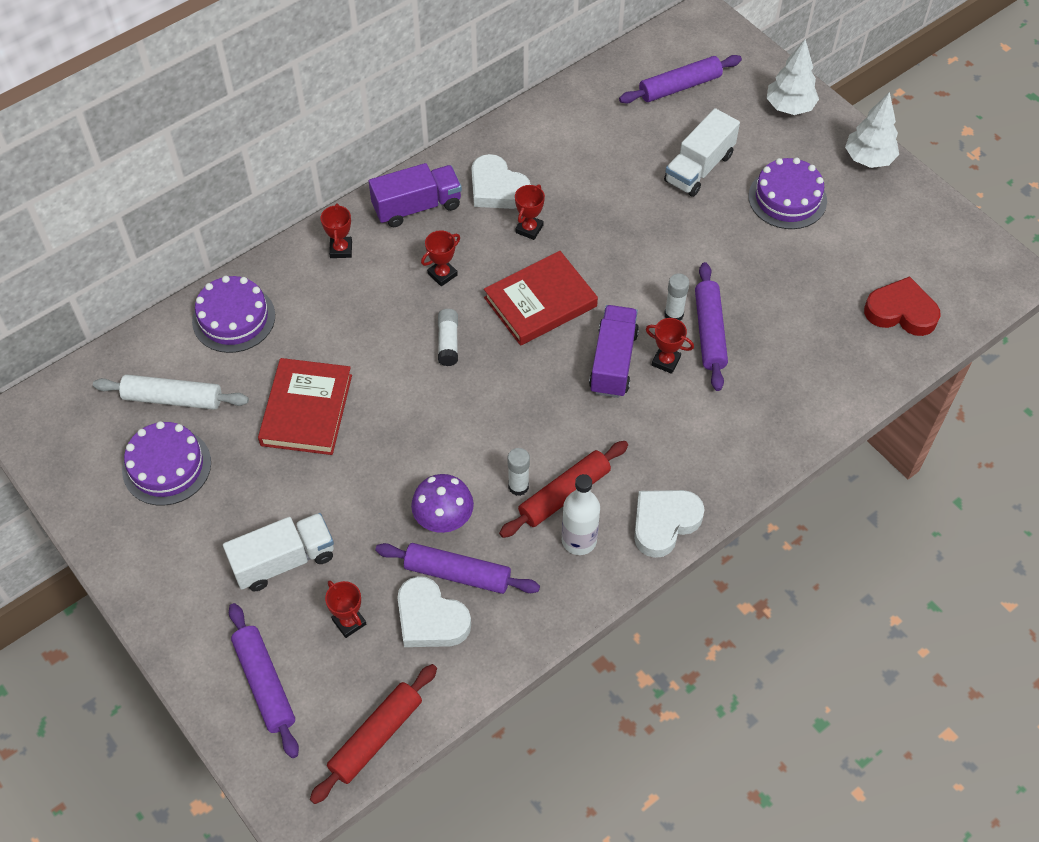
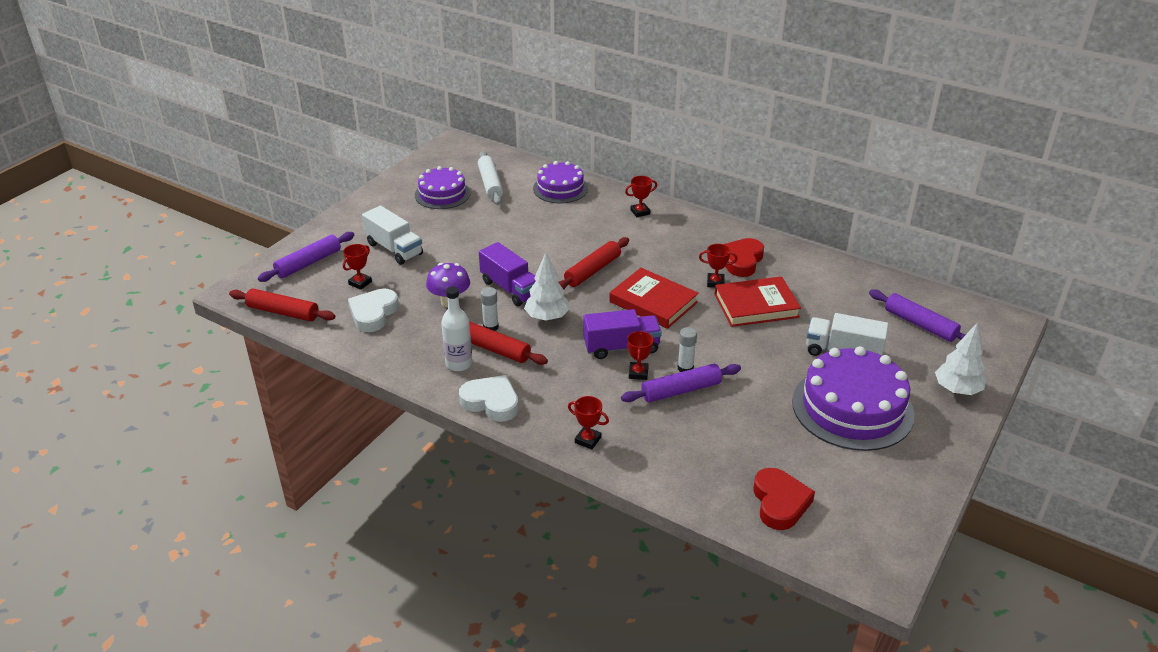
camera: 70 degrees right, 20 degrees down
(306, 410) = (507, 230): red book -> red book (756, 305)
(417, 207) = (698, 232): purple truck -> purple truck (510, 288)
(442, 274) = (648, 255): red trophy -> red trophy (588, 440)
(448, 342) = (593, 271): white glue stick -> red rolling pin
(457, 573) = (411, 317): purple rolling pin -> none
(497, 188) = (741, 261): white heart -> red heart
(787, 198) = (852, 408): purple cake -> purple cake, size x1.65
(868, 159) = (941, 450): white tree -> white tree (547, 317)

